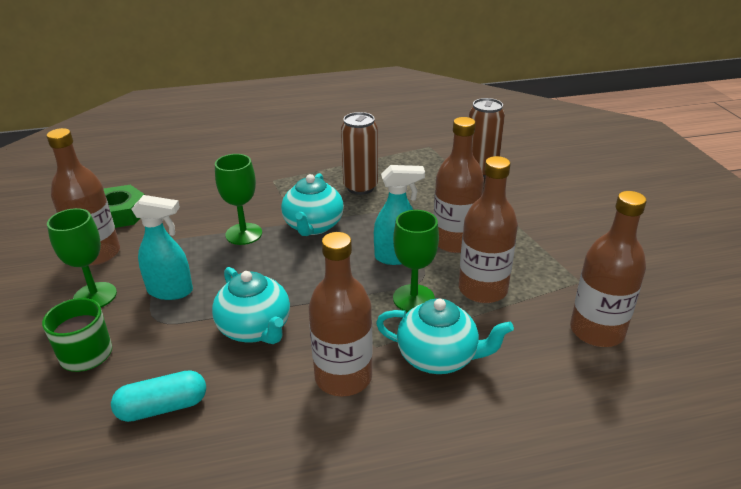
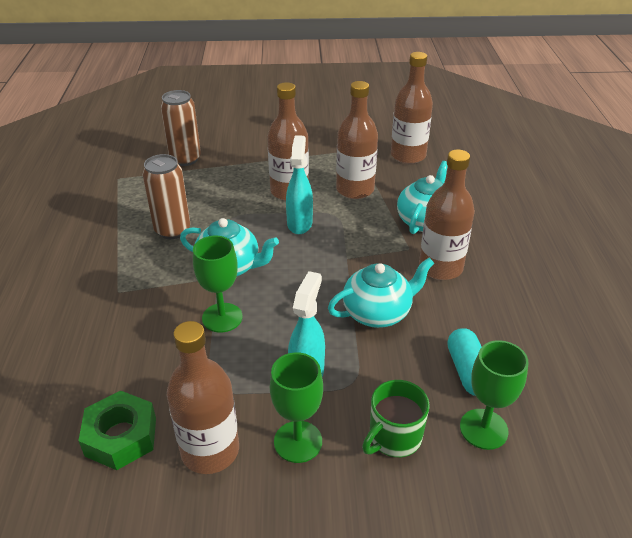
camera: 80 degrees left, 5 degrees up
(413, 298) = (357, 223): green goblet -> green goblet (483, 429)

